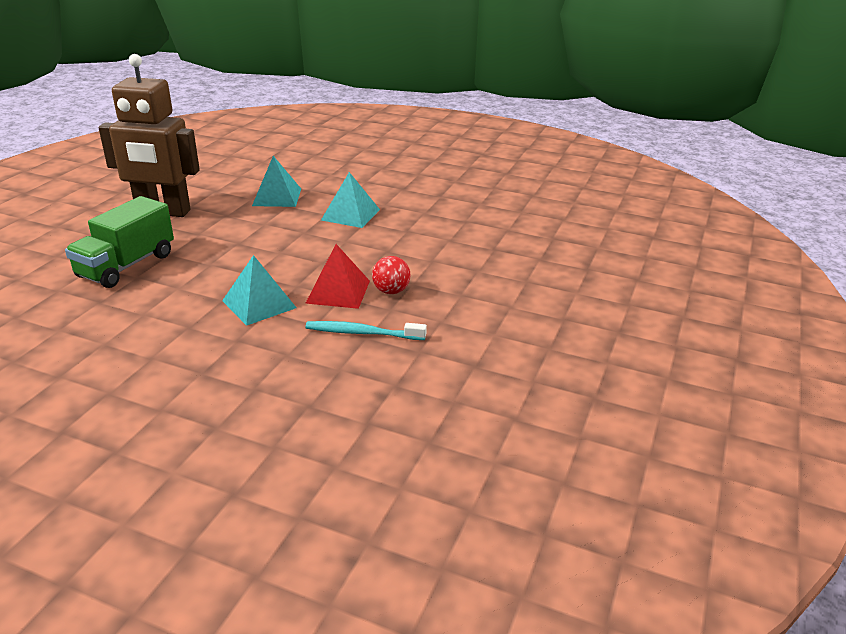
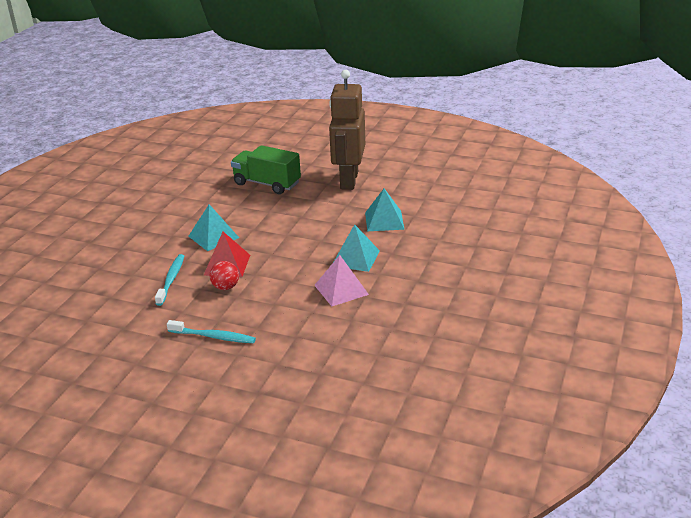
camera: 90 degrees right, 0 degrees up
(411, 224) = (341, 289): none -> pink pyramid
(494, 296) = (213, 337): none -> turquoise toothbrush

